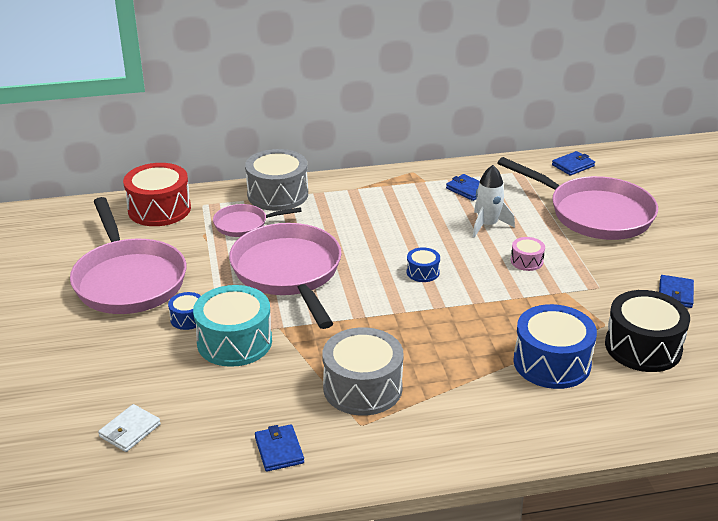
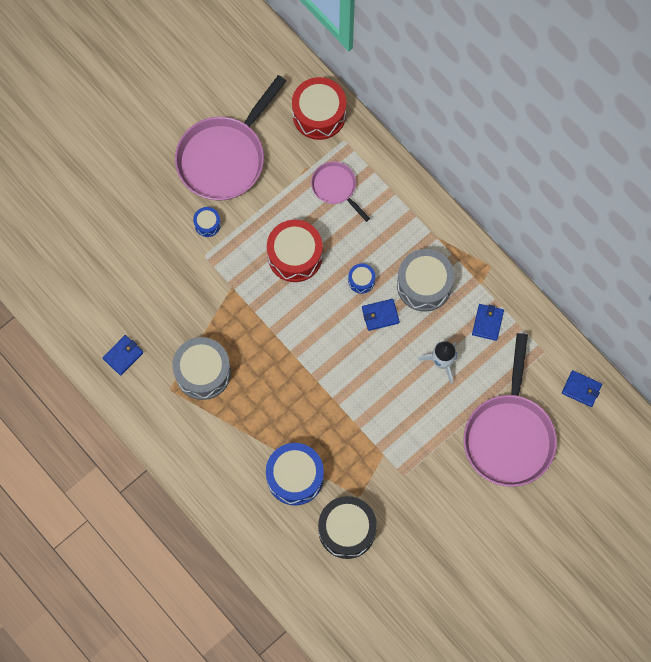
camera: 60 degrees right, 40 degrees up
(130, 430) = (92, 263): white wallet -> none
(234, 342) = (201, 268): turquoise drum -> none
(277, 194) = (391, 184): grey drum -> grey drum (424, 285)
(288, 273) = (295, 256): pink pan -> red drum
(422, 272) = (350, 346): blue drum -> blue drum (361, 280)
(526, 261) = (408, 412): pink drum -> none
(675, 294) = (427, 532): blue wallet -> blue wallet (380, 315)

